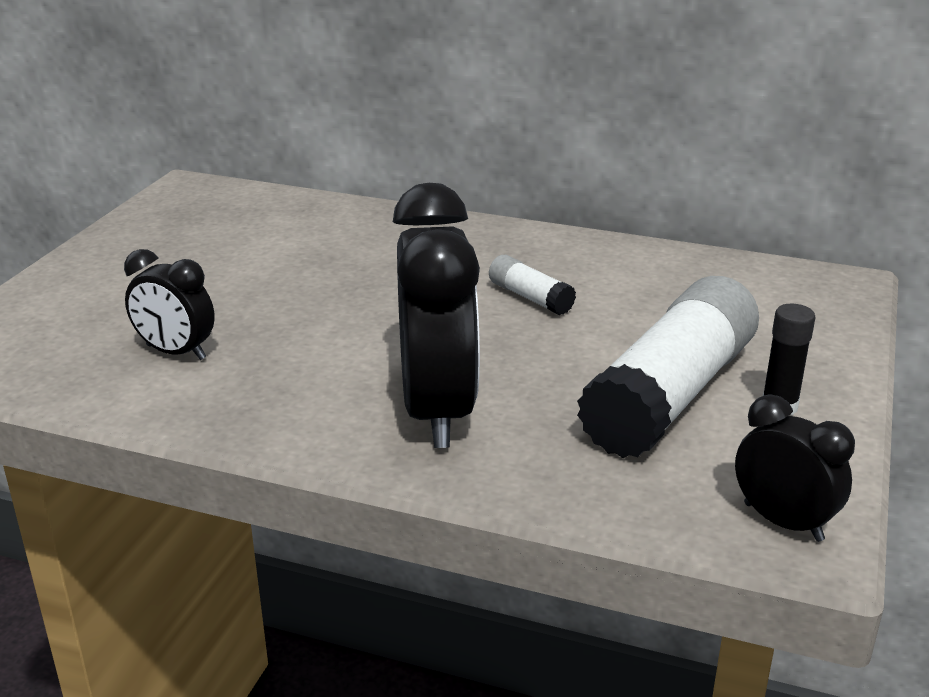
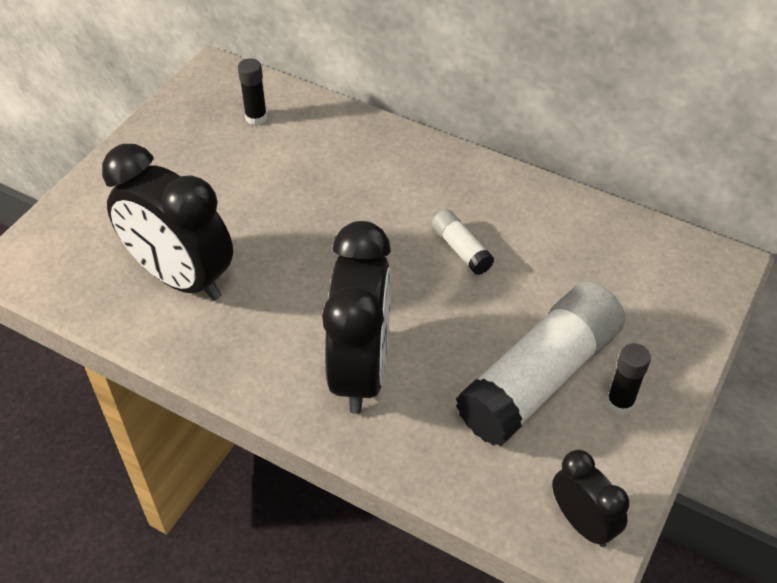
camera: 10 degrees right, 20 degrees up
(176, 352) = (181, 278): black clock -> black clock, size x1.89
(246, 217) = (256, 118): none -> black glue stick

